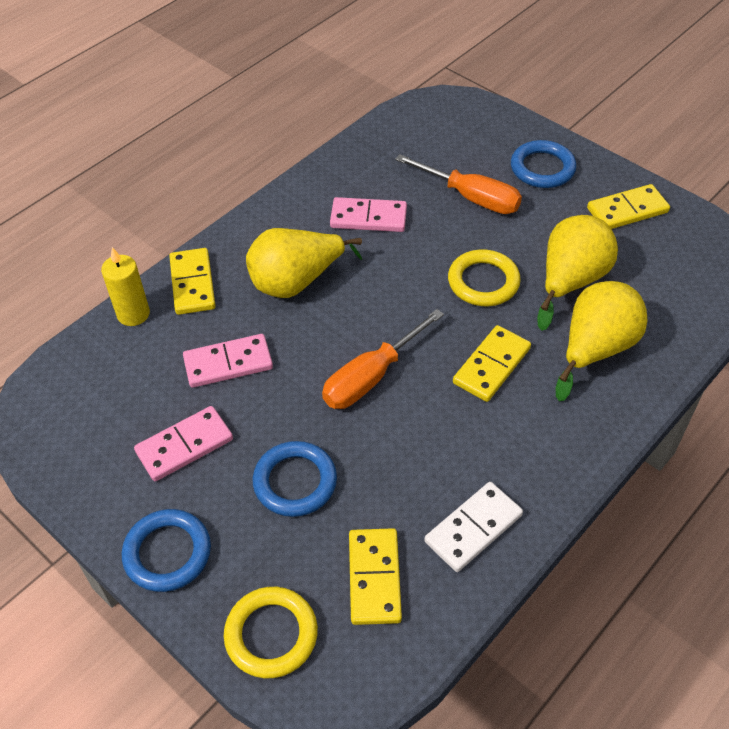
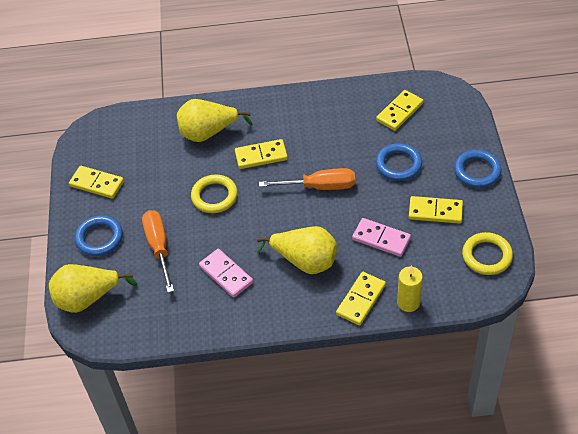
camera: 135 degrees left, 0 degrees up
(184, 445) = (435, 211): pink domino -> yellow domino
(271, 634) = (457, 118): yellow ring -> yellow ring (487, 256)
(473, 528) = (343, 104): white domino -> none
(570, 281) = (175, 168): yellow pear -> yellow pear (88, 298)

